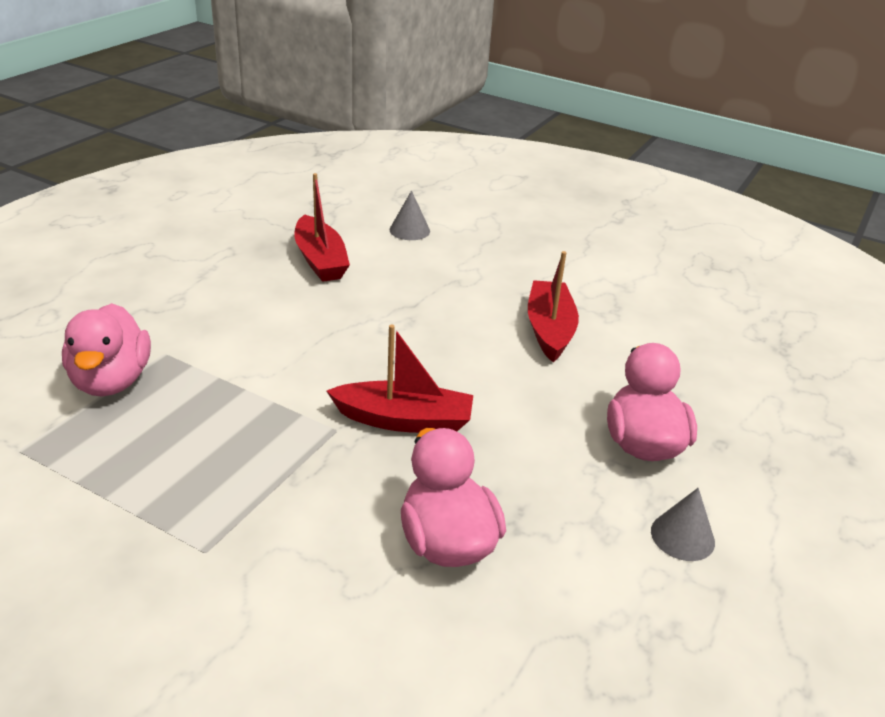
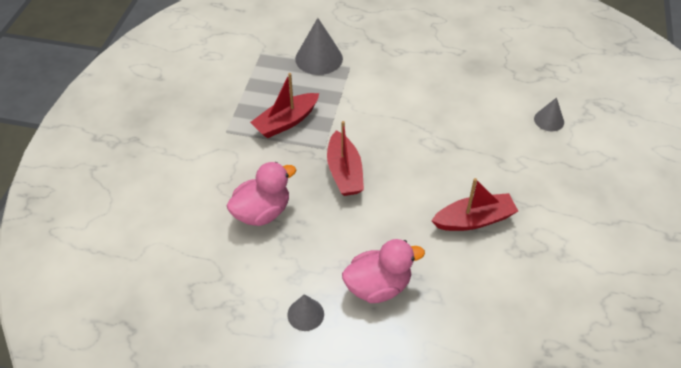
camera: 75 degrees right, 15 degrees up
(111, 381) = (319, 58): pink duck -> grey cone
(320, 260) = (478, 91): red boat -> red boat (286, 122)

